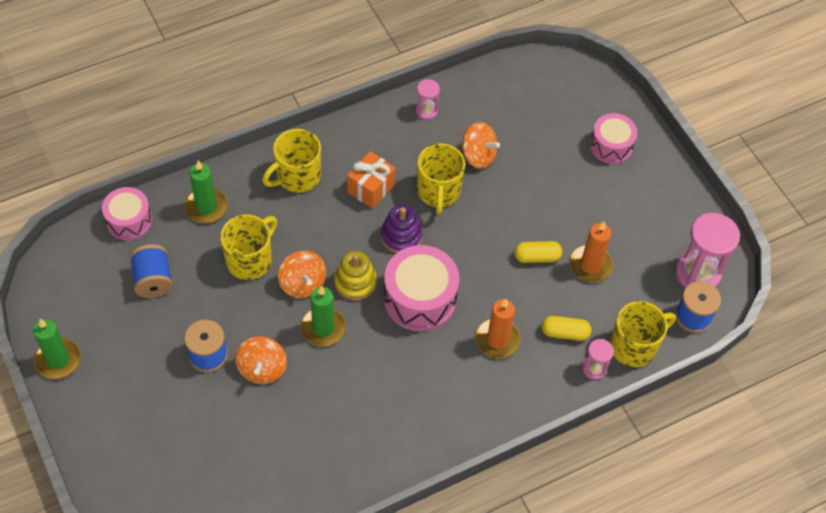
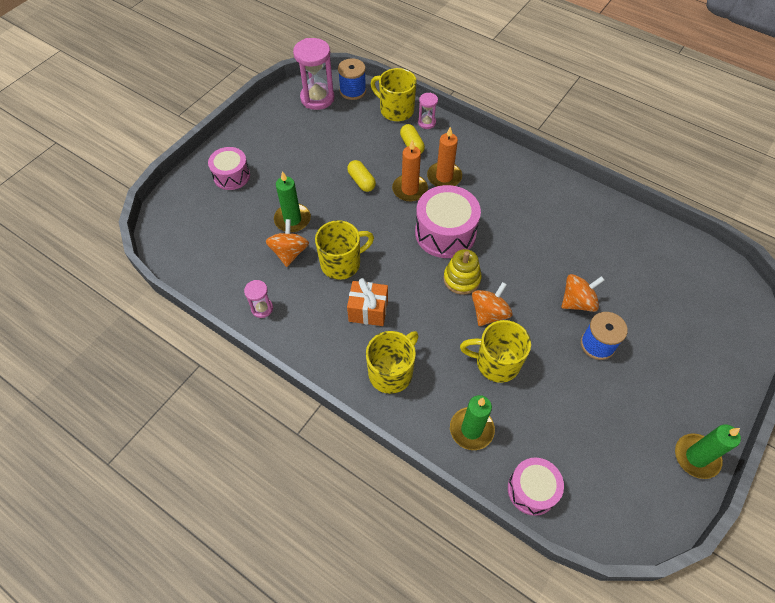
camera: 115 degrees left, 0 degrees up
(153, 280) = (570, 428): blue spool -> none
(297, 176) = (391, 372): yellow mug -> yellow mug turned 75 degrees counterclockwise
(323, 328) = (514, 280): green candle -> green candle (292, 219)
(401, 236) = (400, 269): purple stacking toy -> none
(590, 265) = (348, 151): orange candle -> orange candle (409, 189)

